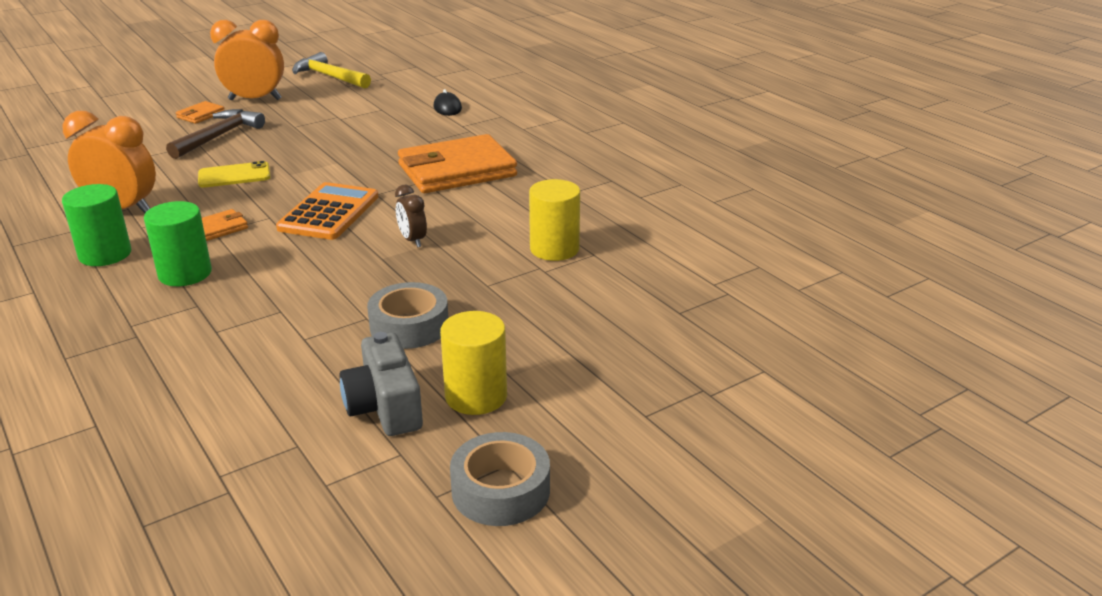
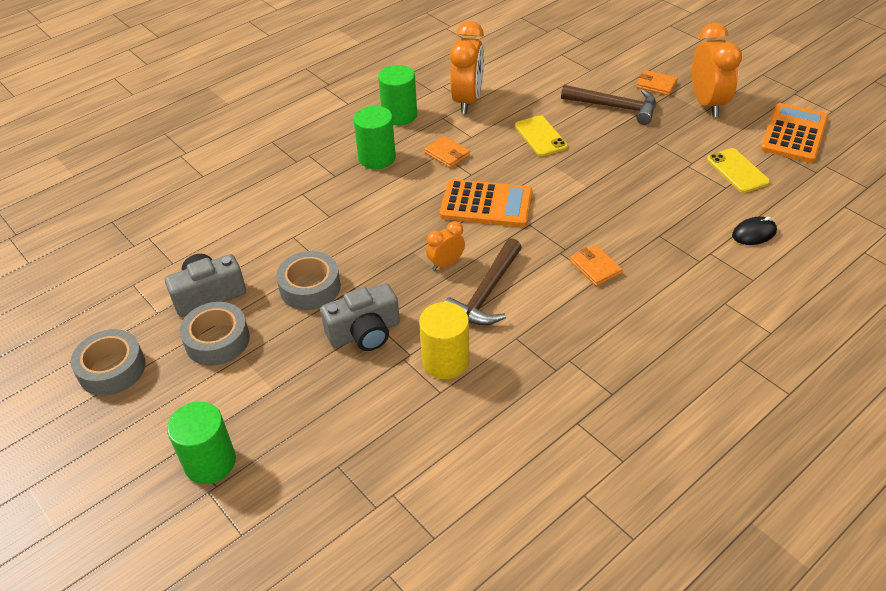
camera: 85 degrees right, 15 degrees up
(329, 77) = (794, 134): yellow hammer -> orange calculator
(363, 102) = (737, 171): none -> yellow phone
(412, 240) = (446, 263): brown clock -> orange clock
(457, 170) = (595, 267): orange wallet -> orange wallet, size x0.42
(468, 222) = (486, 293): none -> brown hammer
(476, 396) = (217, 340): yellow cylinder -> grey tape
(499, 292) = (365, 333): none -> grey camera
(670, 394) = (210, 462): none -> green cylinder

